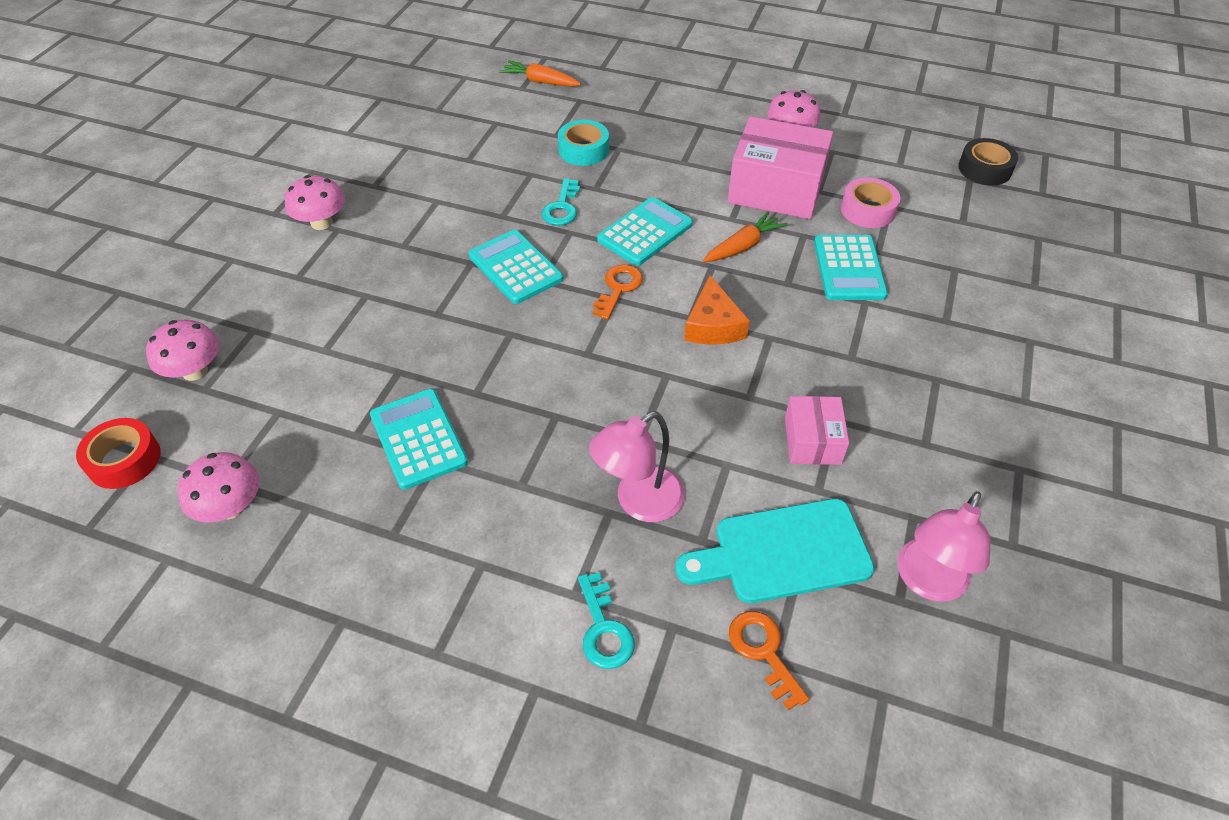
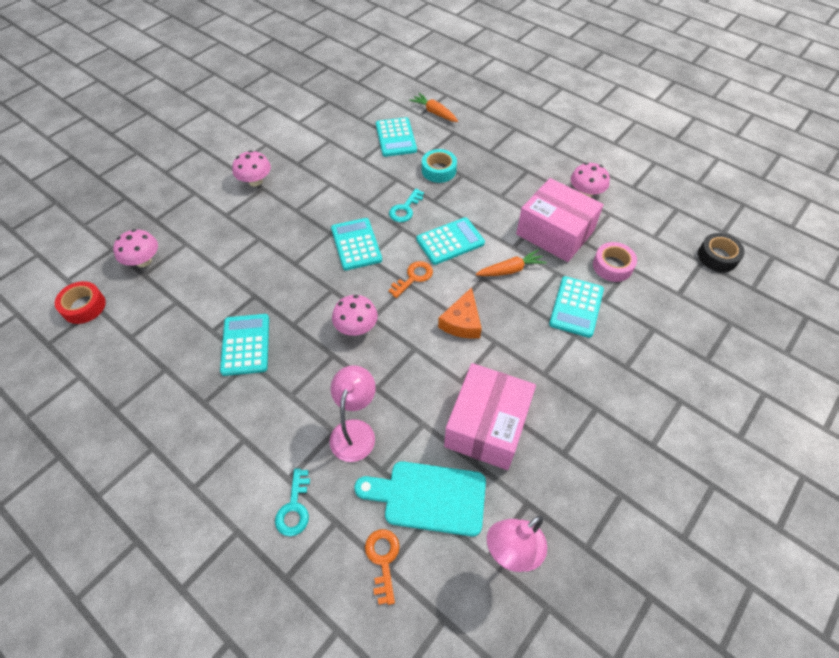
camera: 20 degrees right, 5 degrees up
(231, 507) = (125, 355): pink mushroom -> pink mushroom (356, 327)
(502, 123) = (396, 137): none -> turquoise calculator
(638, 502) = (355, 431): pink lamp -> pink lamp turned 120 degrees clockwise
(812, 441) = (487, 426): pink box -> pink box, size x1.86

